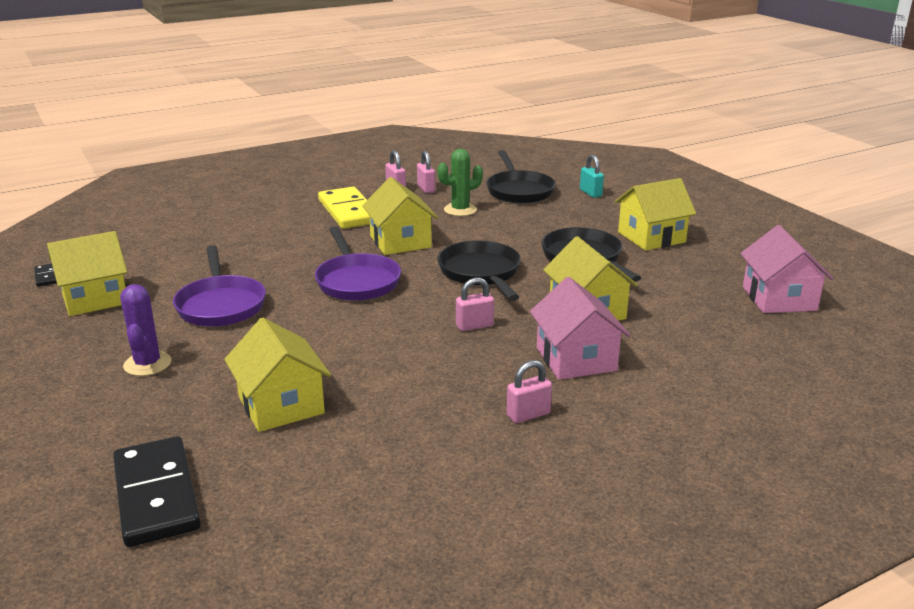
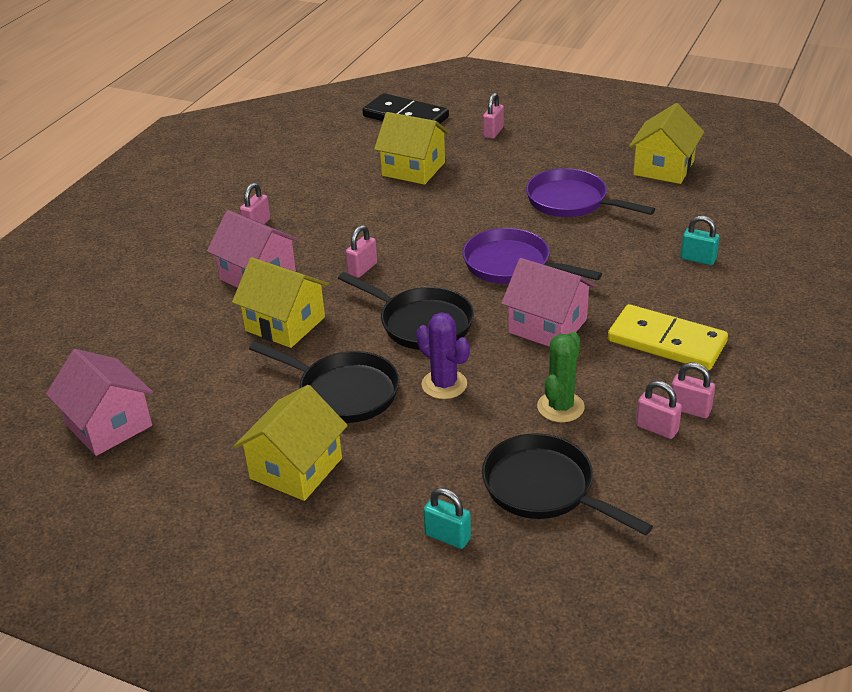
camera: 145 degrees right, 10 degrees up
(46, 277) = (736, 164): black domino -> none
(123, 411) = (493, 132): none -> pink padlock
(147, 364) = (533, 153): purple cactus -> purple cactus (444, 384)
(235, 236) = (698, 259): none -> turquoise padlock
(400, 241) = (547, 326): yellow house -> pink house

